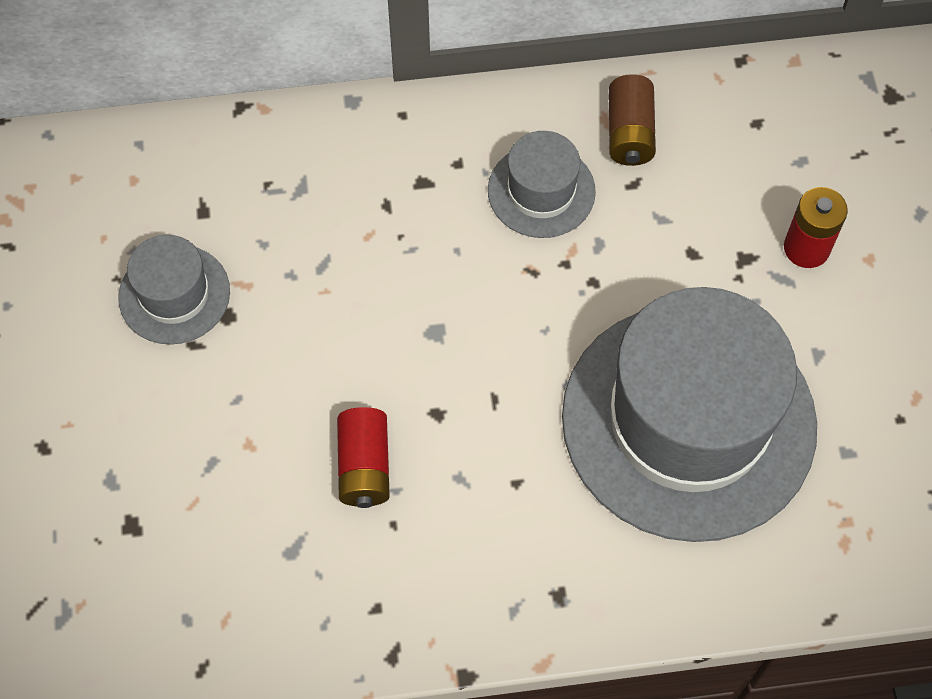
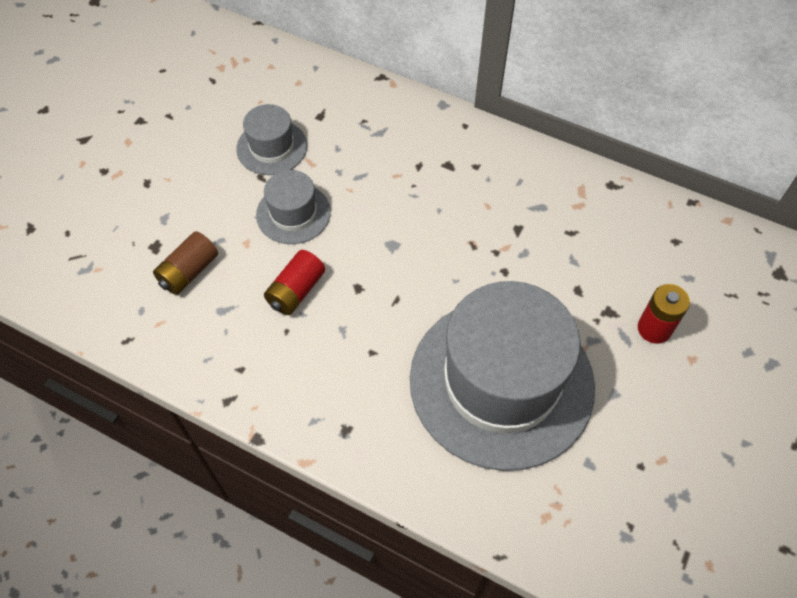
camera: 35 degrees right, 5 degrees down
(541, 191) = (512, 206): grey hat -> grey hat (293, 213)
(629, 133) = (590, 204): brown battery -> brown battery (189, 272)

